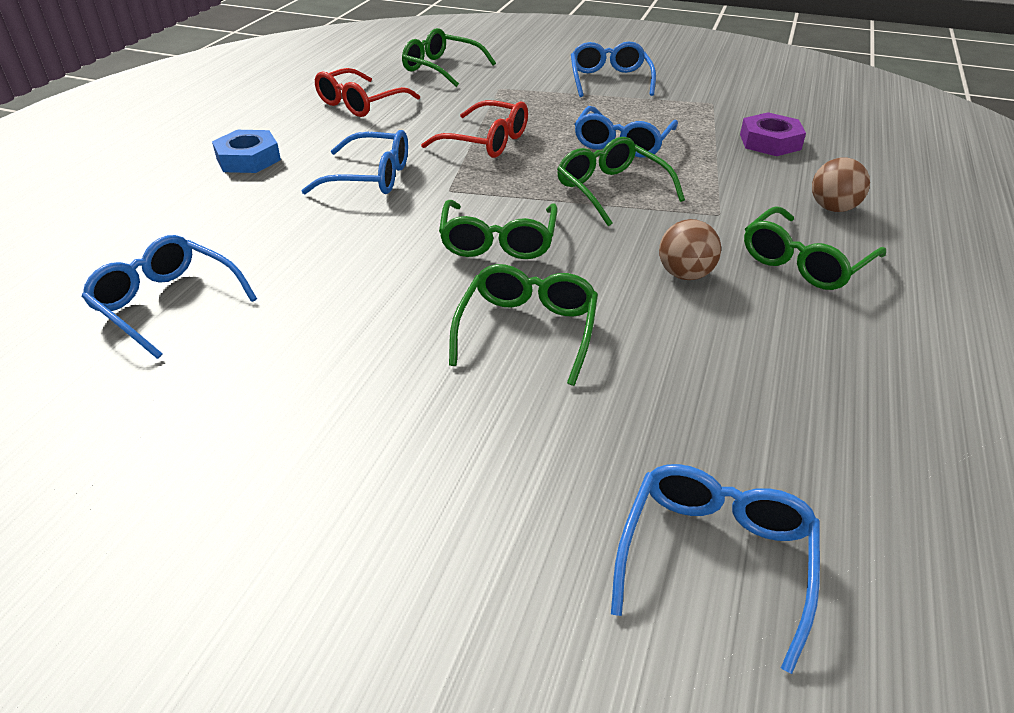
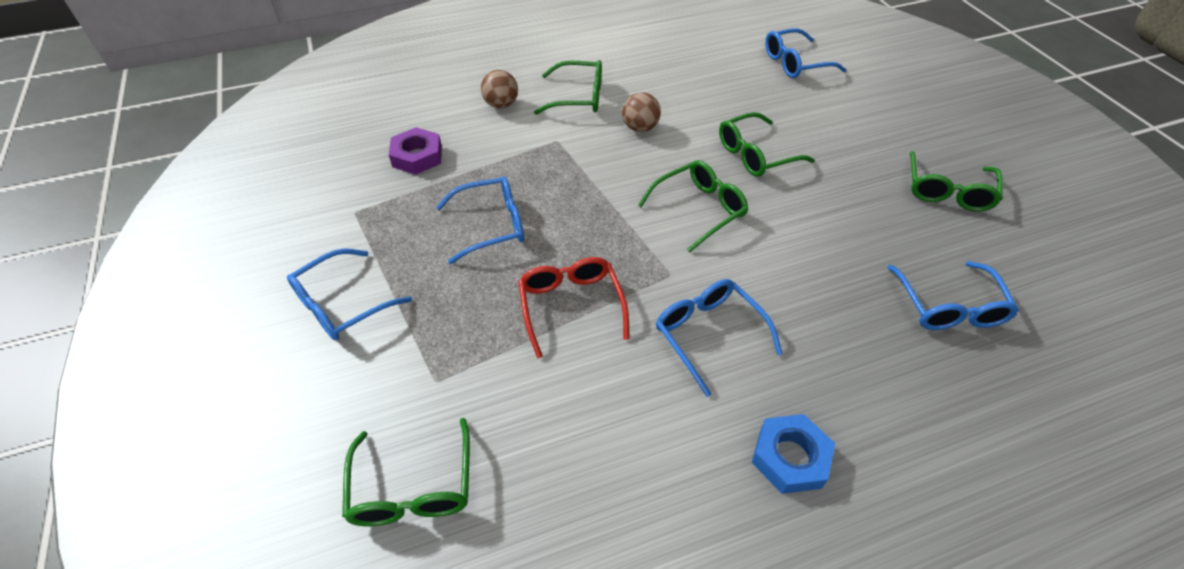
camera: 130 degrees left, 10 degrees up
(360, 103) = (588, 480): red glasses -> none
(611, 190) = (576, 195): green glasses -> green glasses (947, 191)

